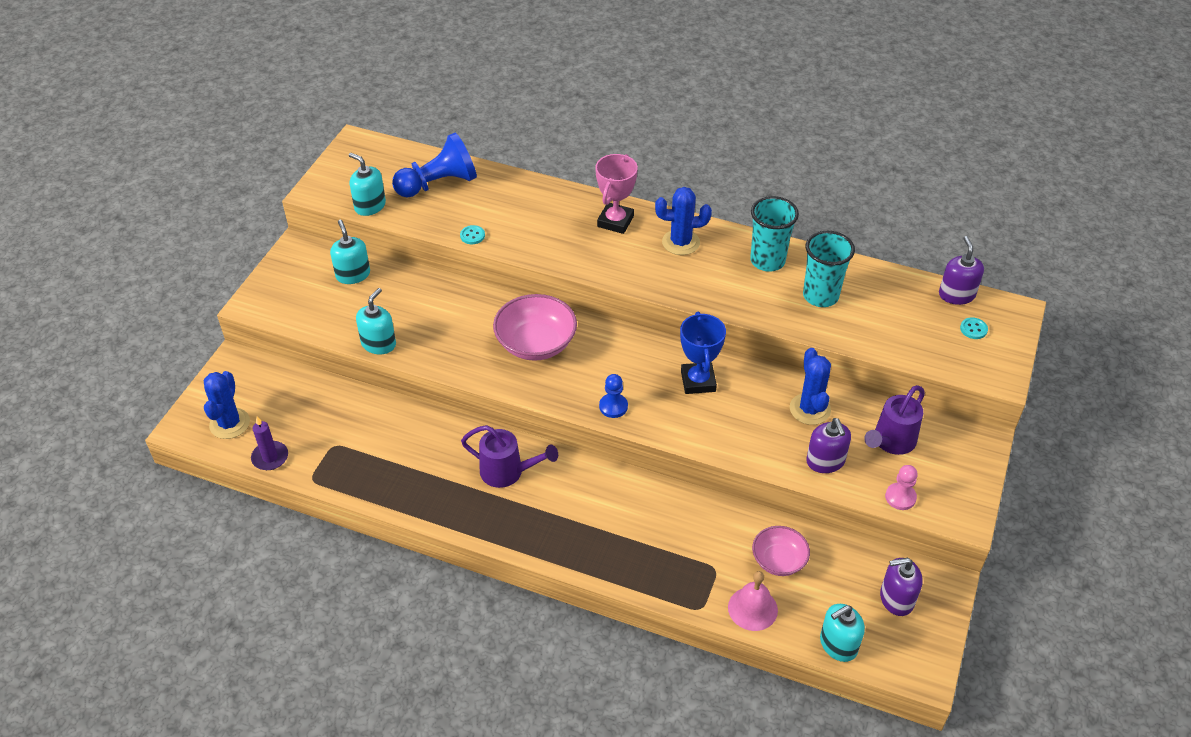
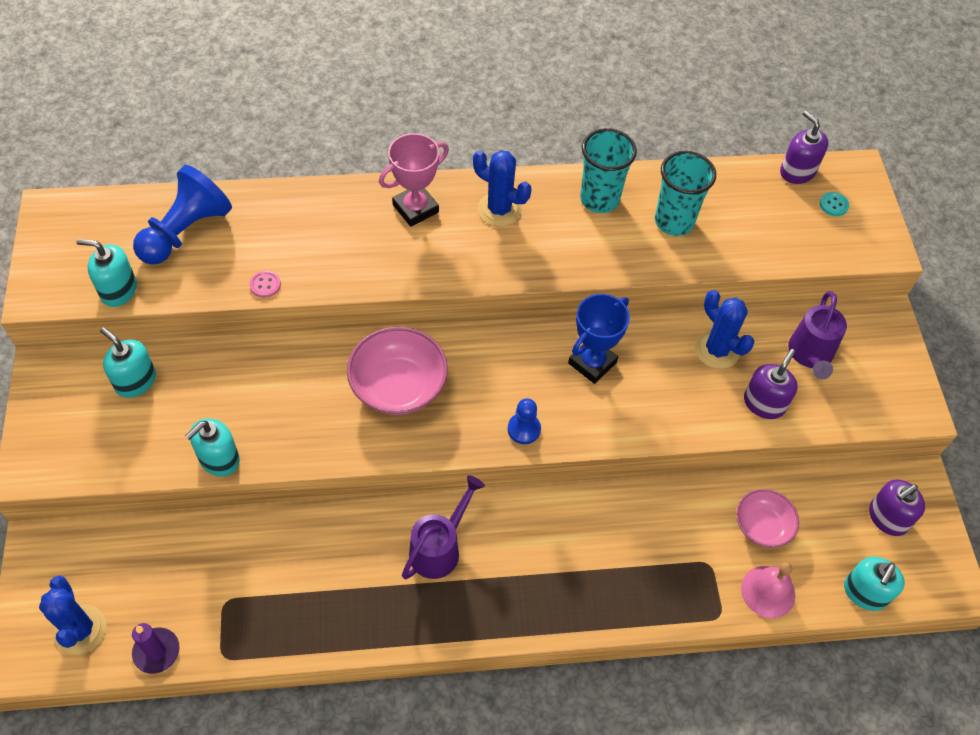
camera: 30 degrees left, 10 degrees up
(378, 344) = (219, 459): turquoise soap dispenser -> turquoise soap dispenser turned 135 degrees counterclockwise
(472, 236) = (265, 285): turquoise button -> pink button
(508, 472) = (439, 548): purple watering can -> purple watering can turned 45 degrees counterclockwise
(615, 221) = (415, 208): pink trophy -> pink trophy turned 60 degrees clockwise
(680, 242) = (499, 209): blue cactus -> blue cactus turned 60 degrees clockwise
(698, 381) = (592, 363): blue trophy -> blue trophy turned 75 degrees clockwise
(825, 461) = (764, 403): purple soap dispenser -> purple soap dispenser turned 105 degrees counterclockwise
(900, 497) = (852, 413): pink pawn -> none

